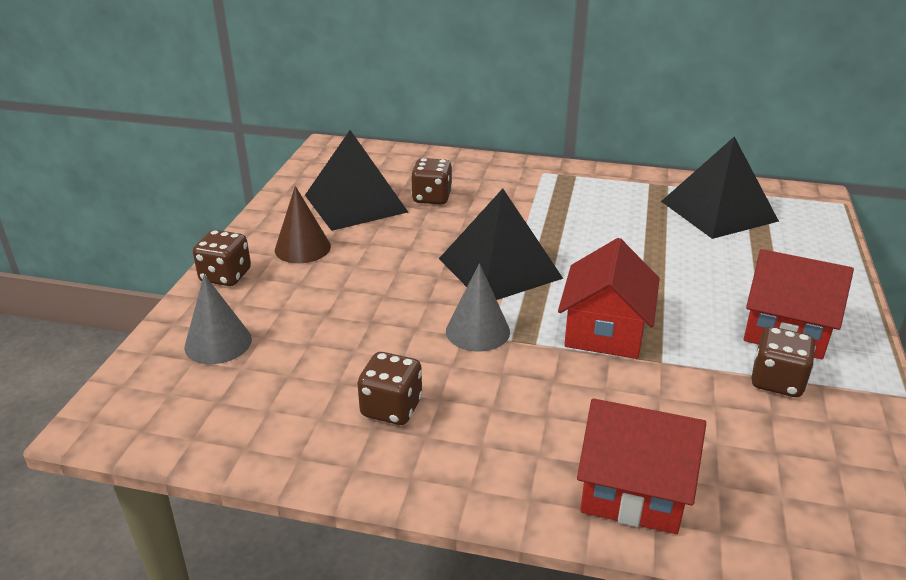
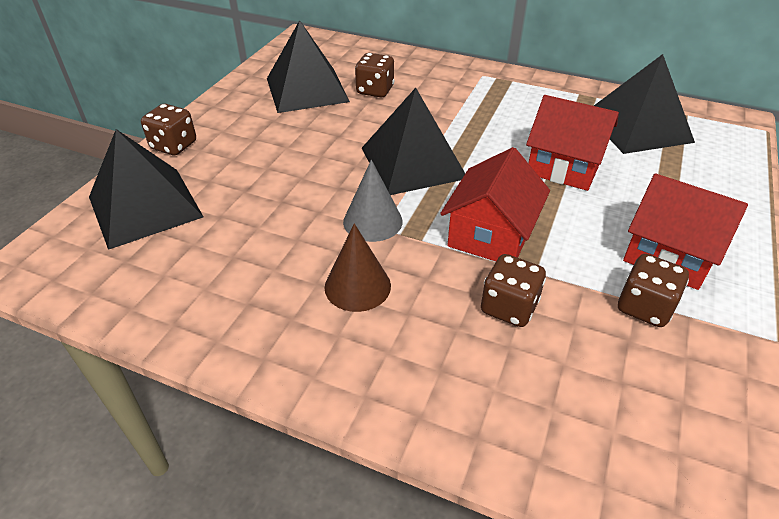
camera: 10 degrees right, 10 degrees up
(218, 343) = (145, 206): grey cone -> black pyramid
(302, 248) = (247, 126): brown cone -> brown cone (357, 286)
(391, 408) = (270, 287): brown dice -> brown dice (509, 307)
(633, 489) = (466, 401): red house -> red house (564, 166)

